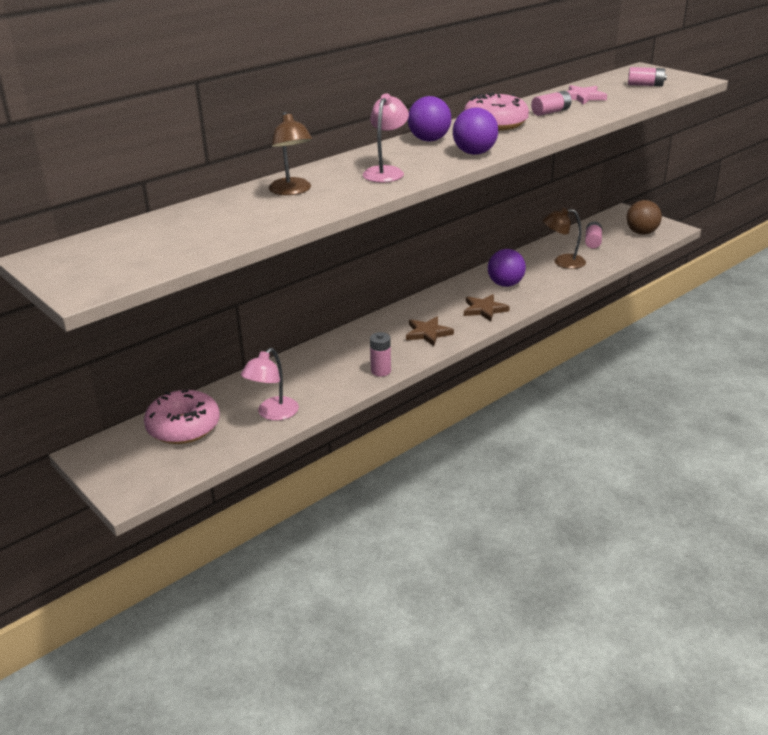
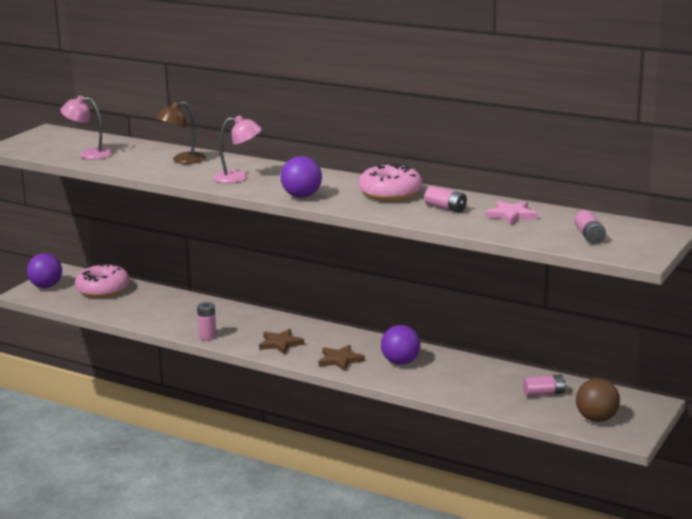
camera: 70 degrees right, 10 degrees down
(273, 414) = (130, 312): pink lamp -> pink lamp (89, 154)
(429, 140) = (326, 179): purple ball -> purple ball (46, 286)
(562, 262) = (475, 383): brown lamp -> none

